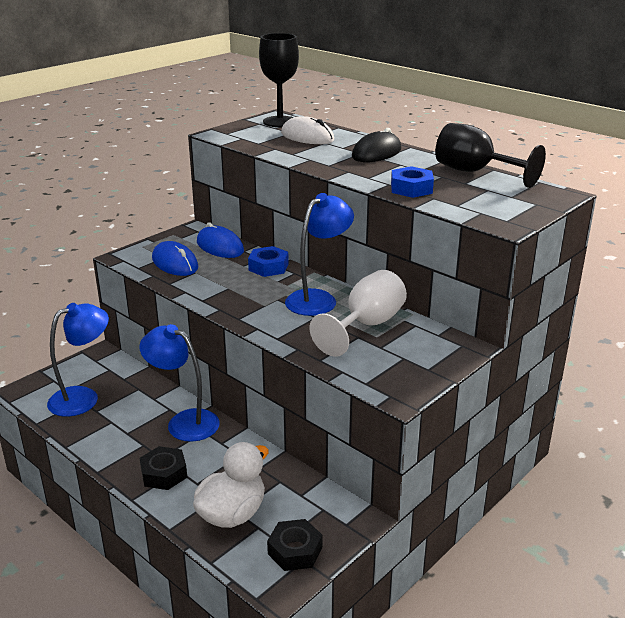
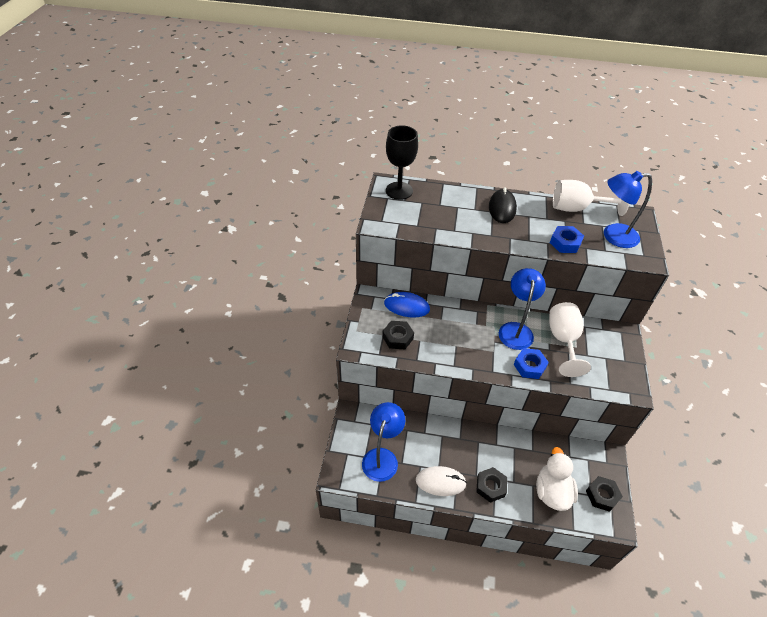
camera: 35 degrees left, 20 degrees up
(175, 263) = (397, 338): blue mouse -> black nut
(184, 422) = (461, 441): blue lamp -> blue lamp (613, 236)
(268, 267) = (457, 313): blue nut -> blue nut (529, 366)
(307, 137) = (439, 204): white mouse -> white mouse (440, 482)
(475, 172) = (577, 208): black goblet -> white goblet

